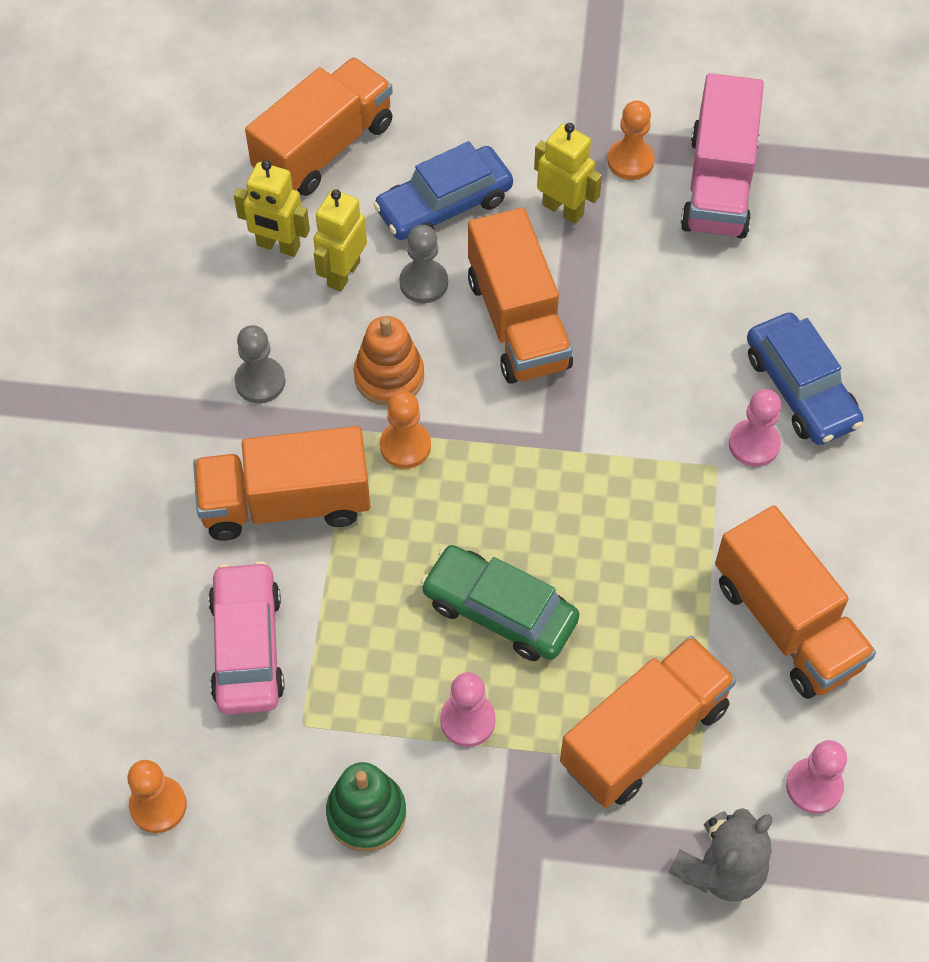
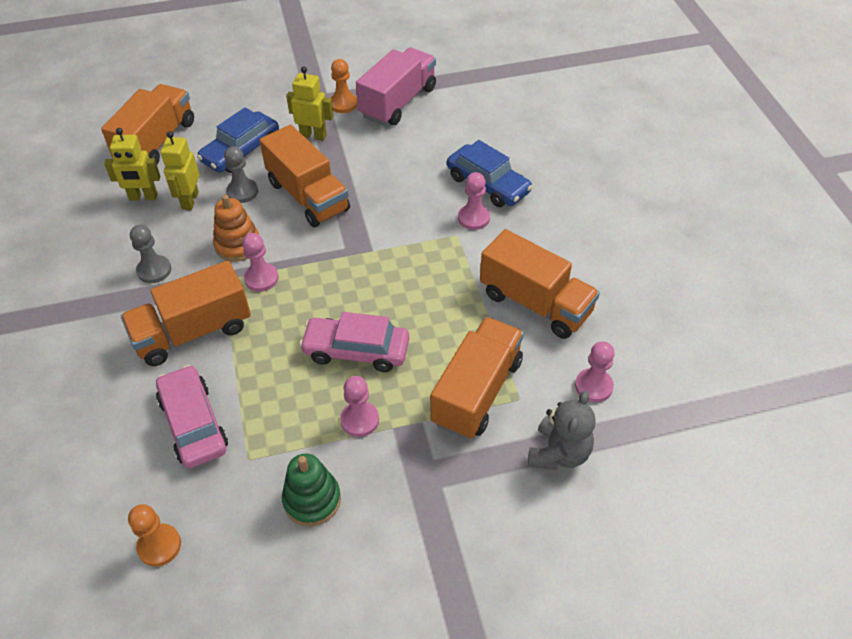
camera: 20 degrees left, 10 degrees down
(405, 446) = (261, 278): orange pawn -> pink pawn
(499, 611) = (356, 350): green car -> pink car
(719, 184) = (398, 102): pink truck -> pink truck turned 135 degrees counterclockwise

